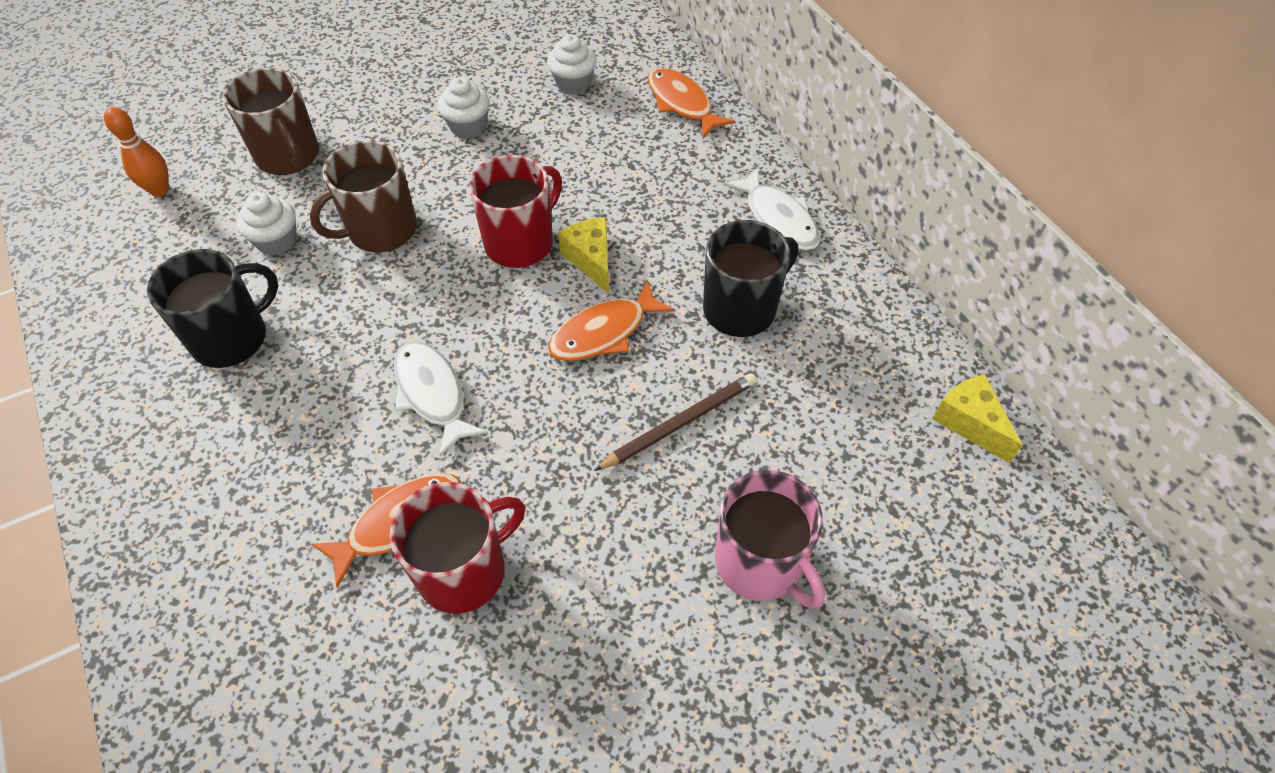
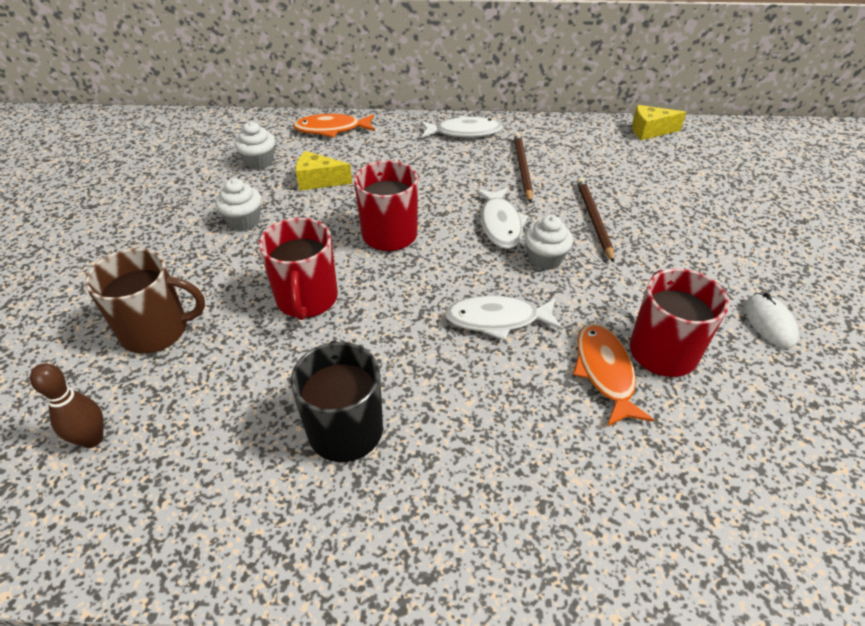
camera: 60 degrees left, 10 degrees down
(159, 190) = (92, 439): orange bowling pin -> brown bowling pin
(277, 241) = (255, 366): white cupcake -> white cupcake (545, 259)
(380, 230) = (307, 299): brown mug -> red mug
(582, 686) = (769, 323): none -> white mouse
(591, 260) = (434, 209): yellow cheese -> yellow cheese (318, 181)
(604, 332) = (500, 224): orange fish -> white fish
(741, 309) = (522, 168): black mug -> brown pencil
(760, 563) = (707, 226): pink mug -> none

